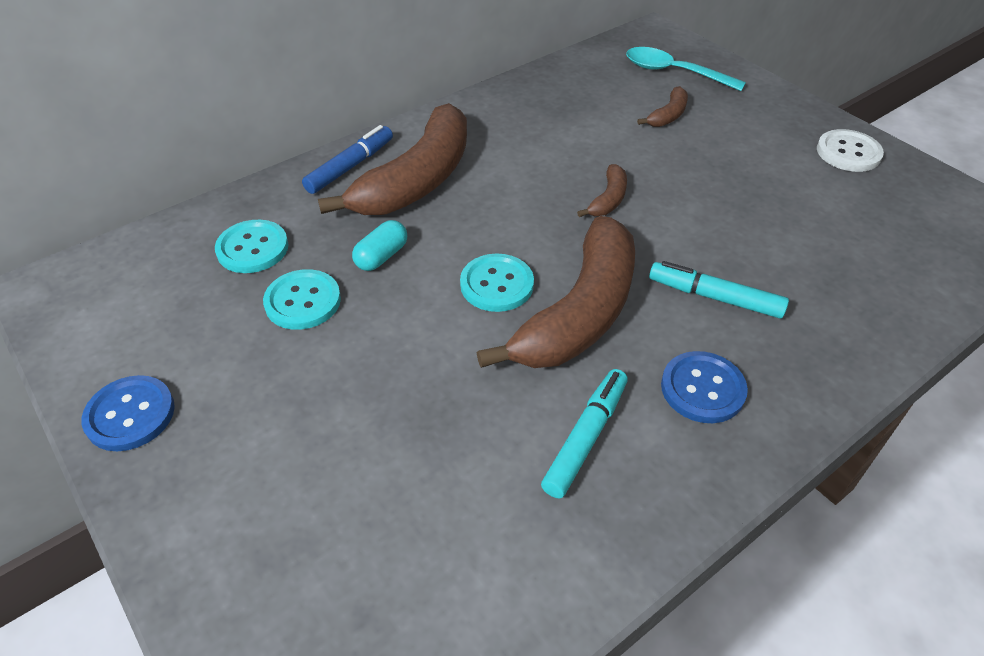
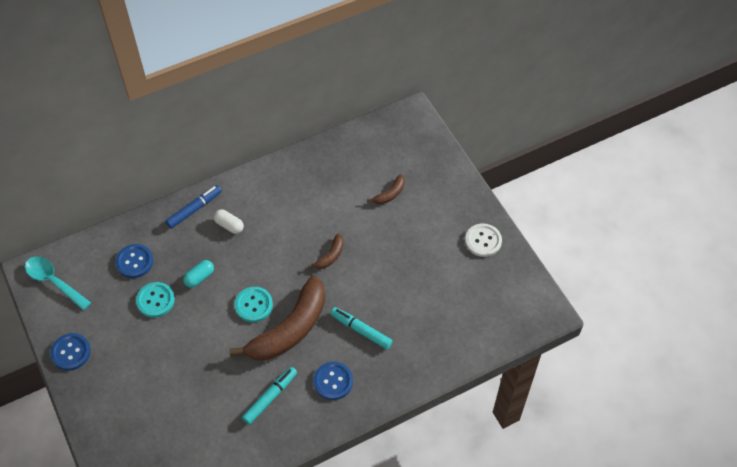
camera: 10 degrees right, 10 degrees up
(252, 248) = (134, 262): turquoise button -> blue button
(417, 180) = (229, 225): brown banana -> white capsule
(674, 72) = (409, 156): turquoise spoon -> turquoise spoon (54, 281)

